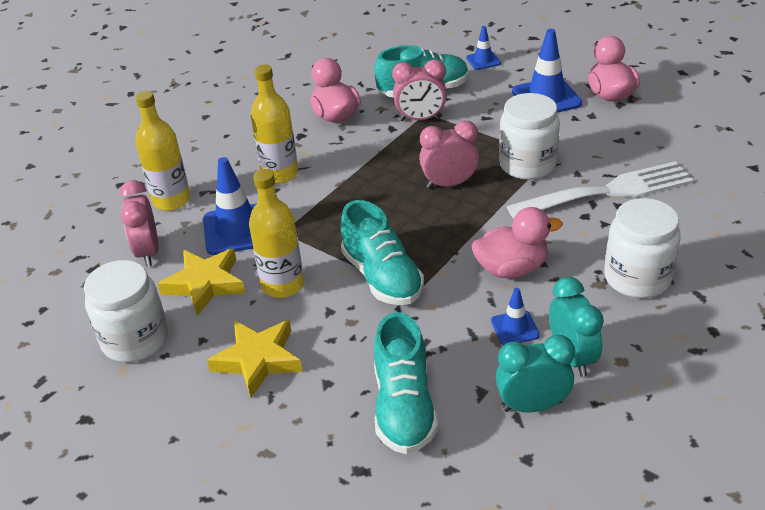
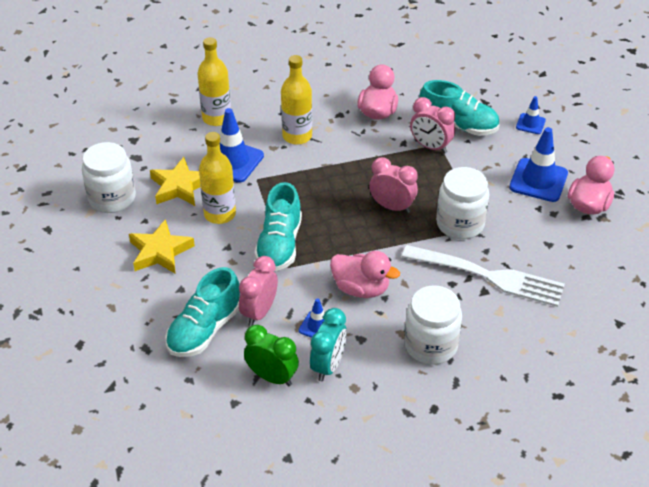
camera: 35 degrees right, 5 degrees up
(148, 252) = (170, 146): pink clock -> pink clock (259, 312)
(532, 406) = (272, 377): turquoise clock -> green clock

